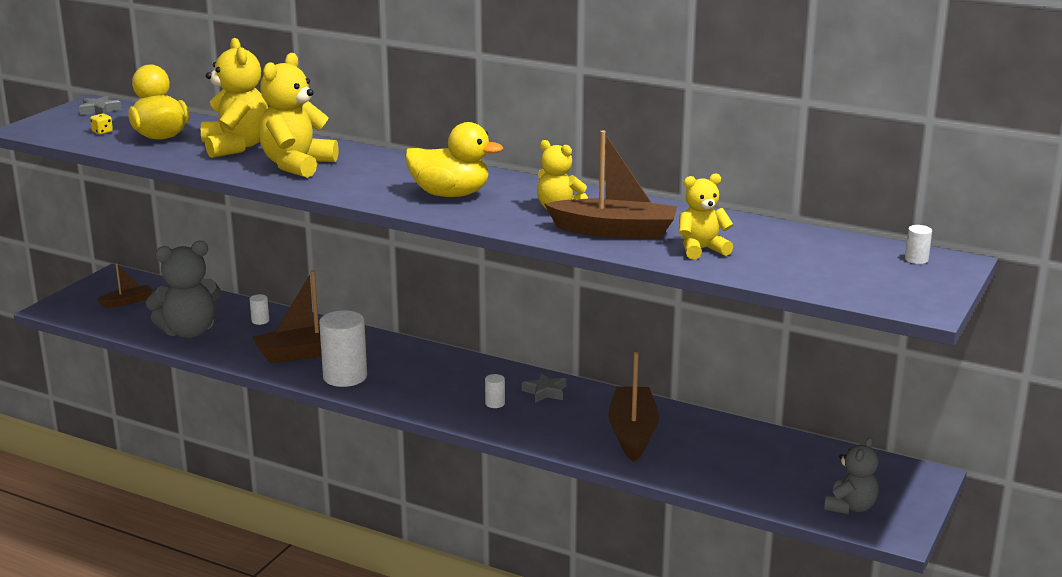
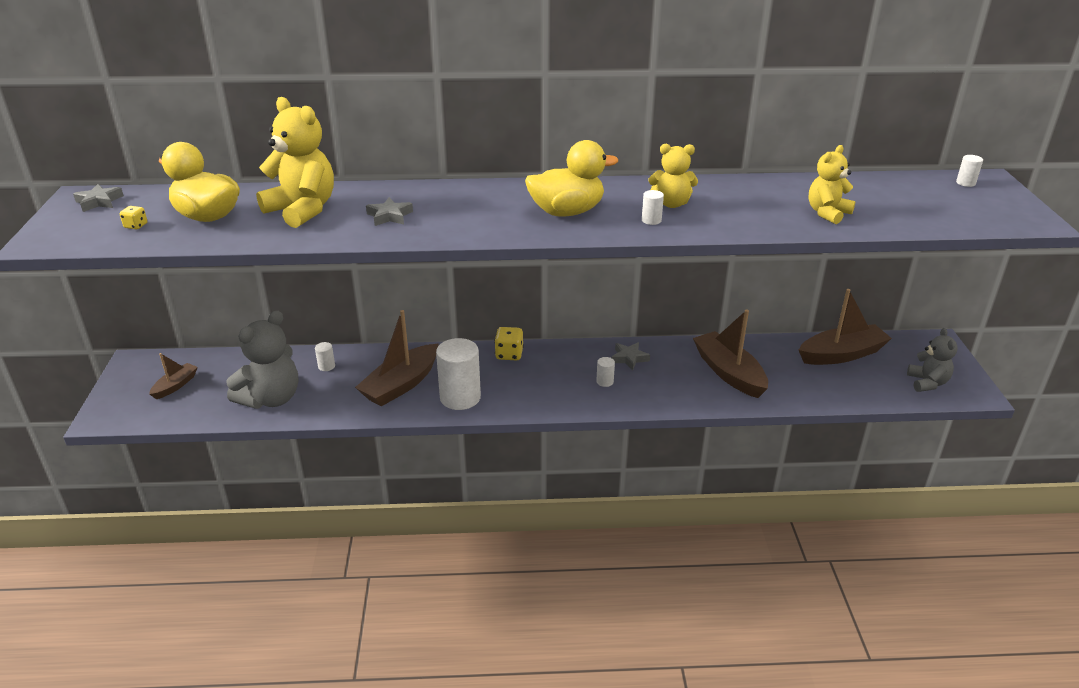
camera: 30 degrees left, 10 degrees up
(297, 165) = (389, 216): yellow teddy bear -> grey star
(432, 356) = (509, 354): none -> yellow dice
(516, 217) = (651, 220): none -> white cylinder
(614, 231) = (743, 213): brown boat -> brown boat (841, 354)

